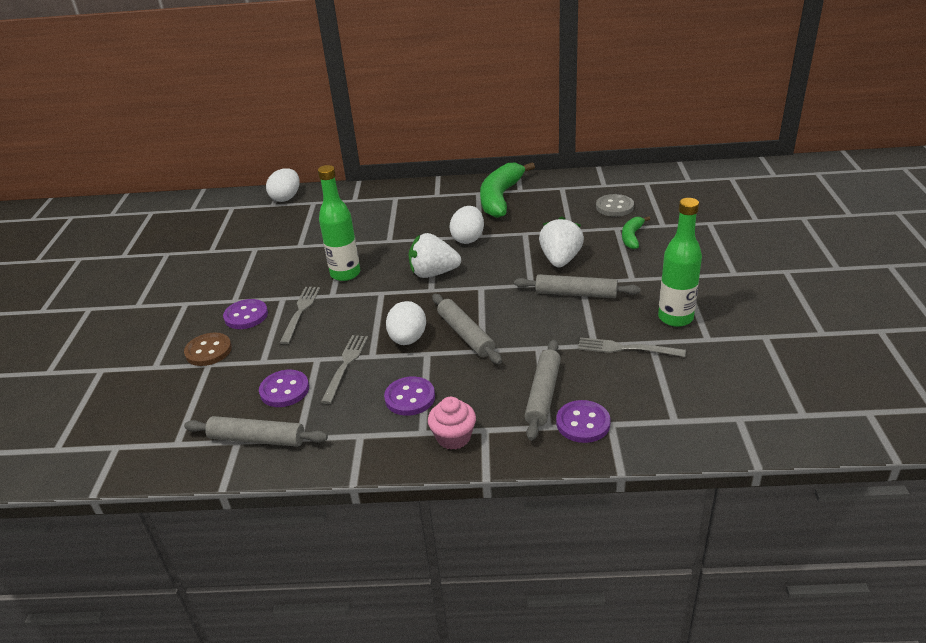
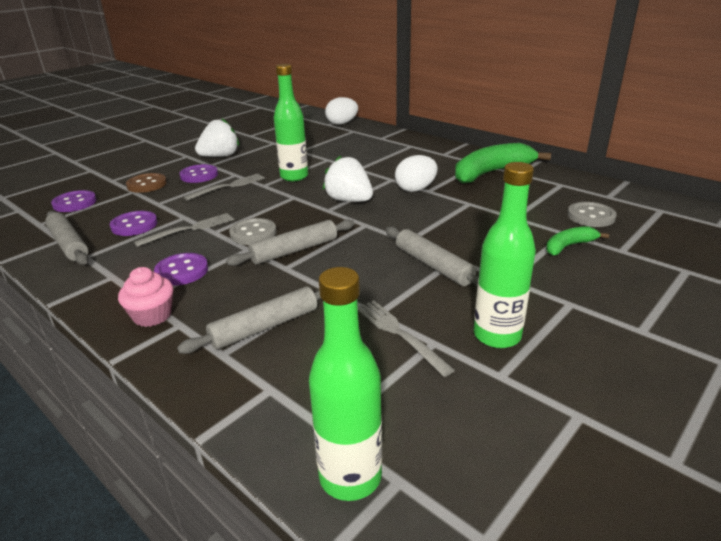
camera: 40 degrees right, 5 degrees down
(408, 339) = (253, 233): white egg -> grey button
(466, 334) = (294, 250): grey rolling pin -> grey rolling pin turned 45 degrees clockwise
(560, 260) = (465, 234): white strawberry -> white strawberry (220, 156)
(583, 423) = (250, 371): purple button -> purple button (75, 203)
(718, 432) = (350, 477): none -> green bottle

